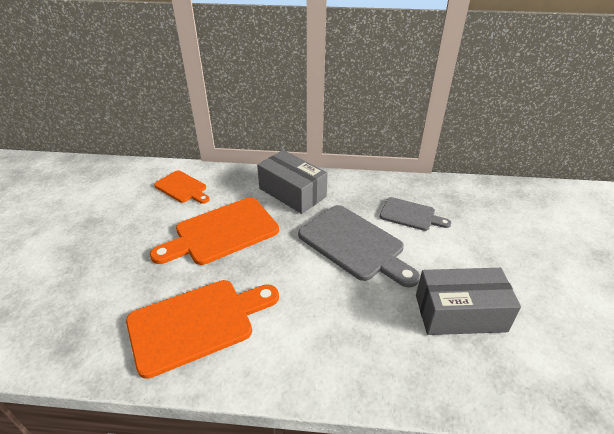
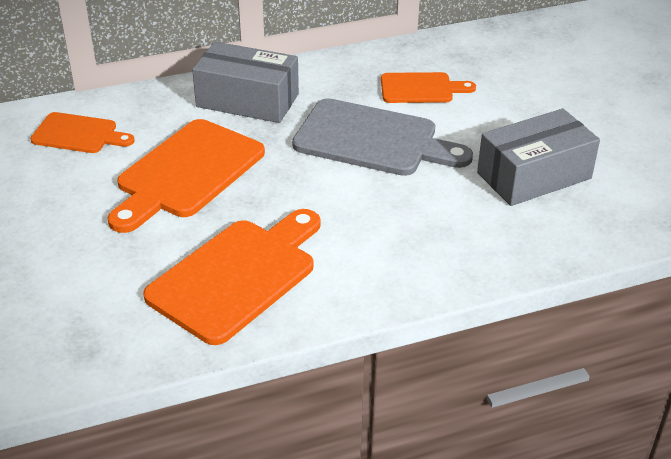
camera: 25 degrees left, 0 degrees up
(410, 215) = (421, 89): grey cutting board -> orange cutting board

